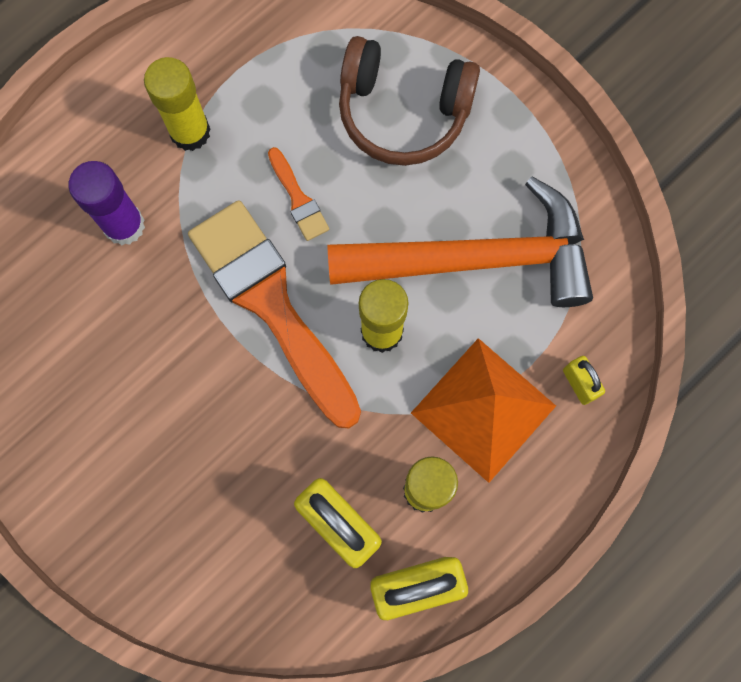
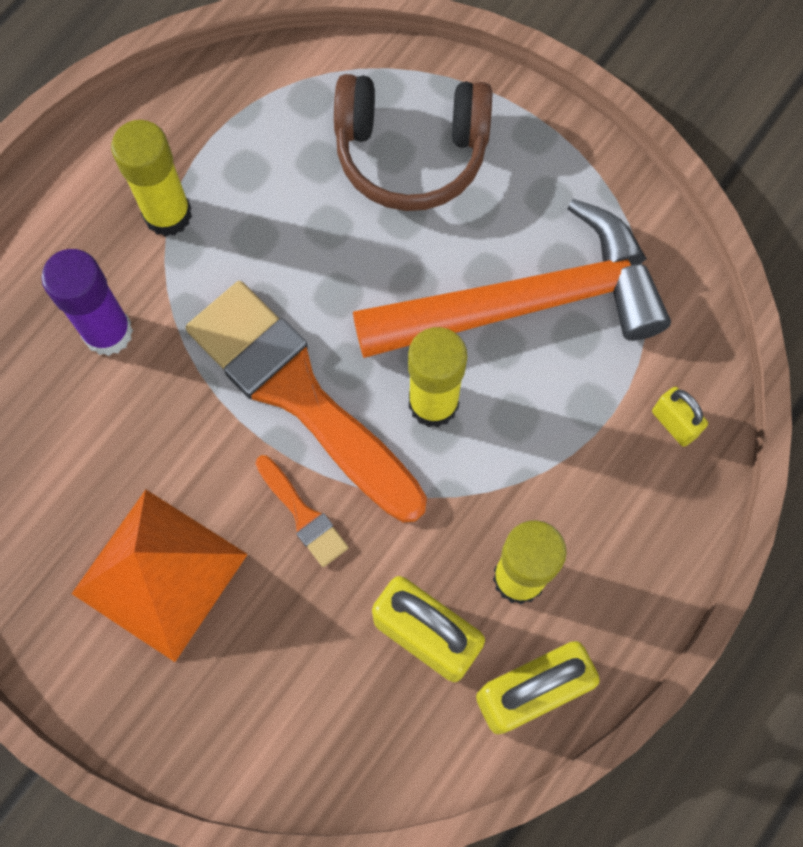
camera: 10 degrees left, 5 degrees down
(298, 198) = (307, 269): orange brush -> orange brush (302, 514)
(483, 409) = (568, 471): orange pyramid -> orange pyramid (159, 573)

